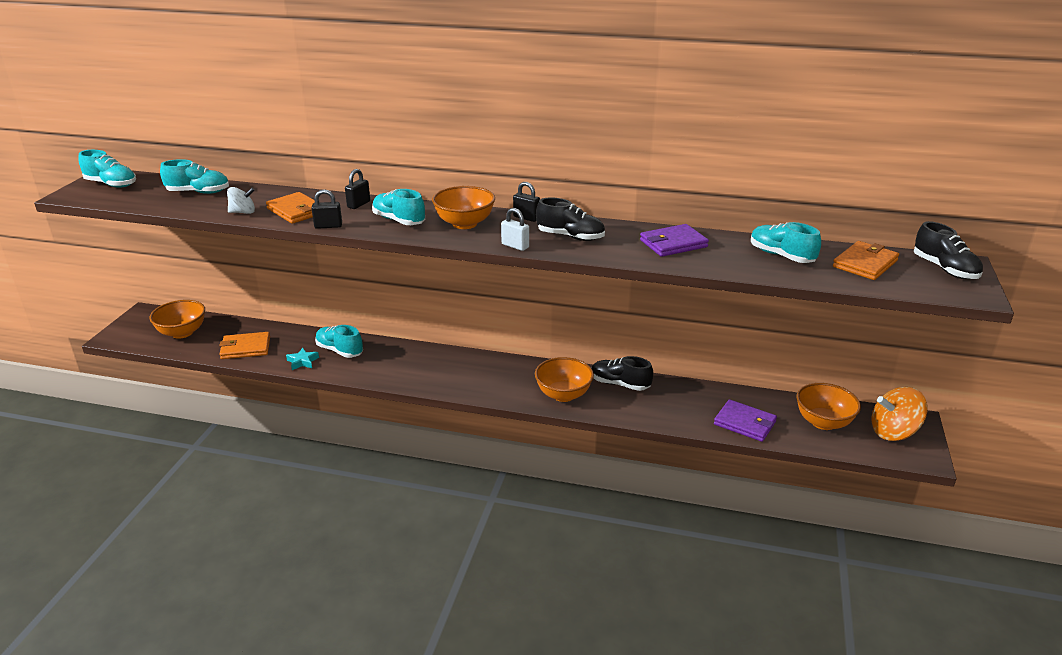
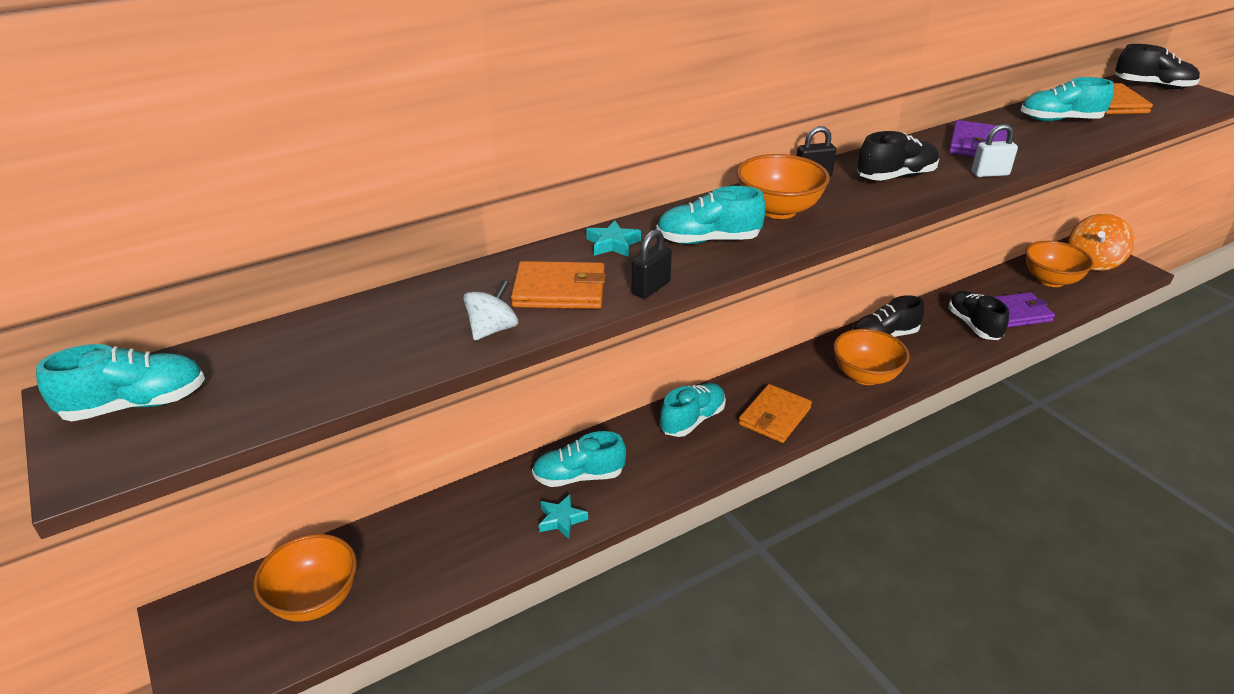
camera: 45 degrees left, 5 degrees up
(198, 192) = (343, 337): turquoise shoe -> turquoise shoe (692, 420)
(245, 348) = (454, 555): orange wallet -> orange wallet (774, 416)
(358, 204) = (613, 244): black padlock -> turquoise star
(515, 246) = (881, 209): white padlock -> white padlock (990, 174)
(695, 412) = (973, 325): none -> black shoe

